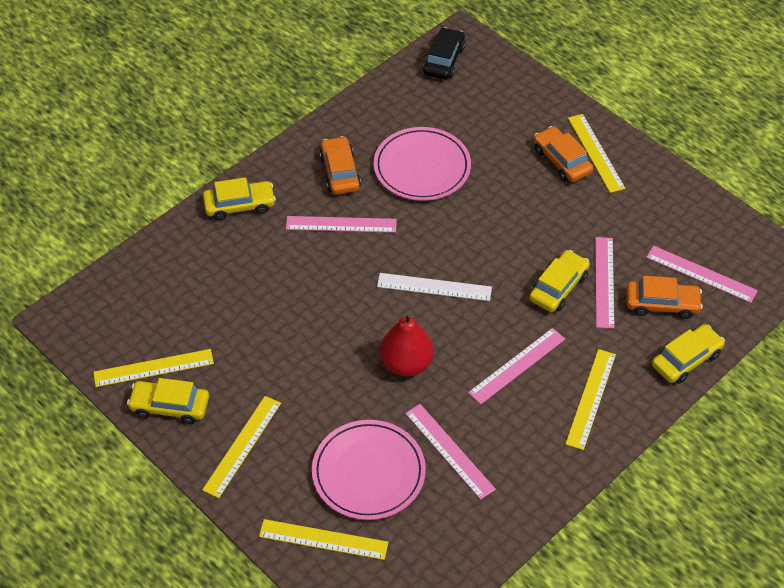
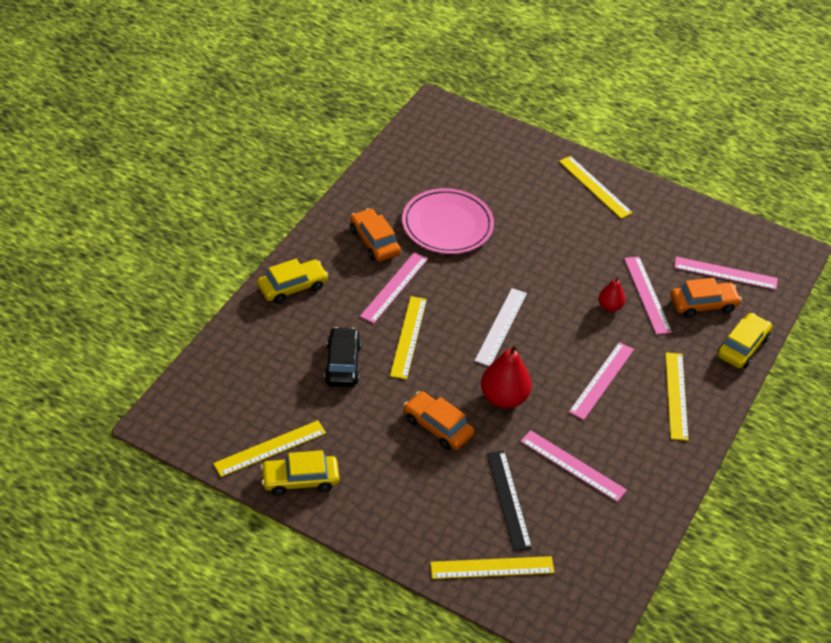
camera: 20 degrees left, 5 degrees down
(242, 446) = (383, 501): yellow ruler -> yellow ruler (408, 337)
(341, 224) = (394, 287): pink ruler -> pink ruler turned 45 degrees counterclockwise
(368, 472) = (508, 500): pink plate -> black ruler
(434, 287) = (501, 326): white ruler -> white ruler turned 60 degrees counterclockwise
(444, 60) = (429, 129): black car -> black car (342, 364)
(558, 287) = (610, 306): yellow car -> red pear
(562, 161) = (568, 198): orange car -> orange car (437, 427)

